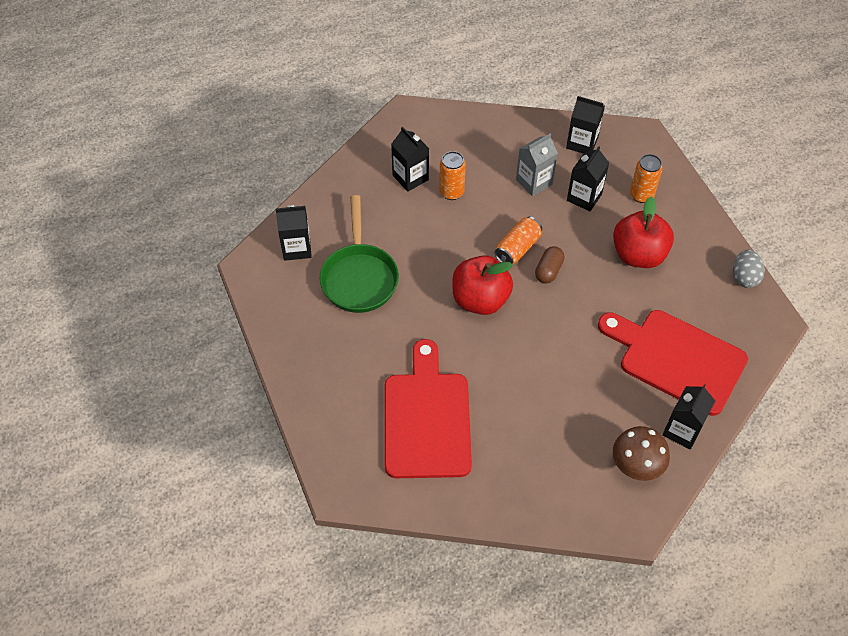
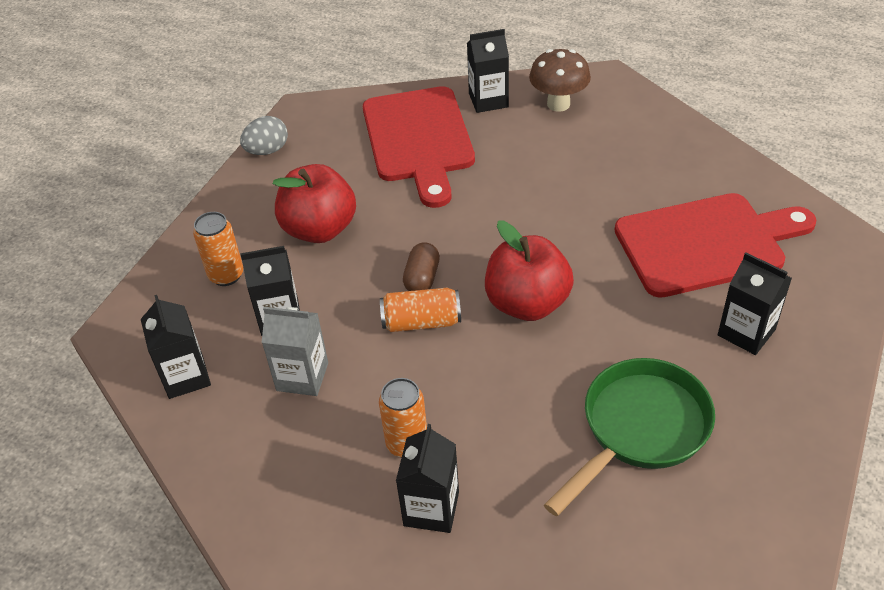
camera: 130 degrees left, 10 degrees down
(297, 248) = (689, 534): black carton -> black carton (746, 332)
(427, 419) = (706, 244): red cutting board -> red cutting board turned 150 degrees counterclockwise
(548, 271) = (422, 278): brown capsule -> brown capsule turned 60 degrees counterclockwise

